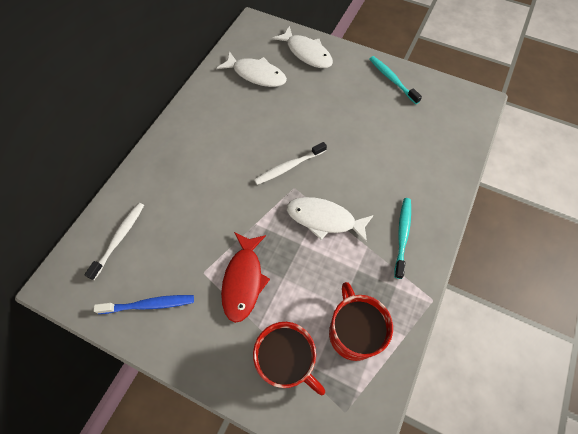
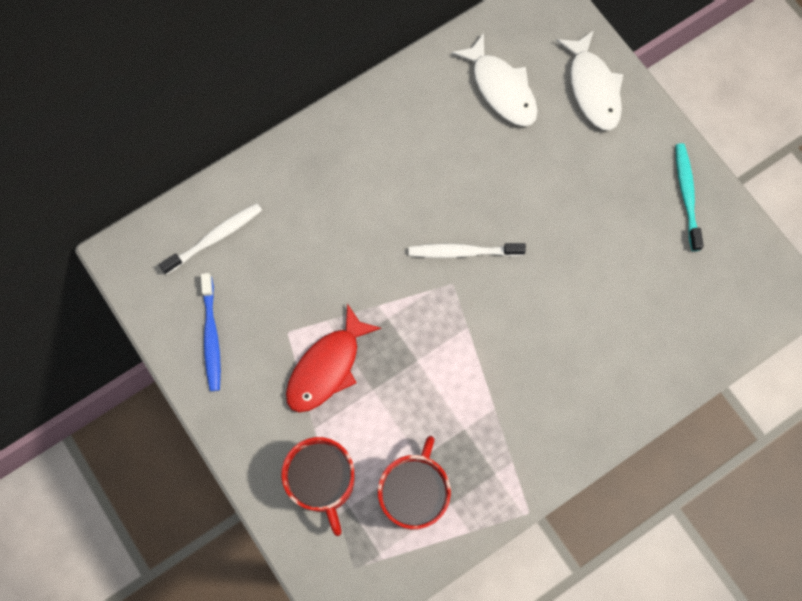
camera: 30 degrees right, 10 degrees up
(149, 304) = (211, 336): blue toothbrush -> blue toothbrush turned 60 degrees clockwise
(324, 219) = (464, 346): white fish -> none
(402, 235) = (546, 419): turquoise toothbrush -> none

